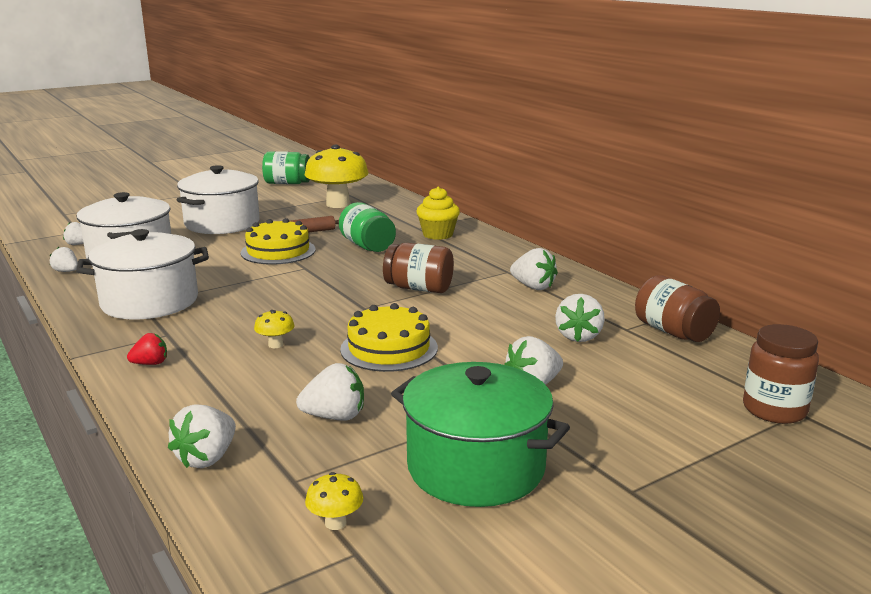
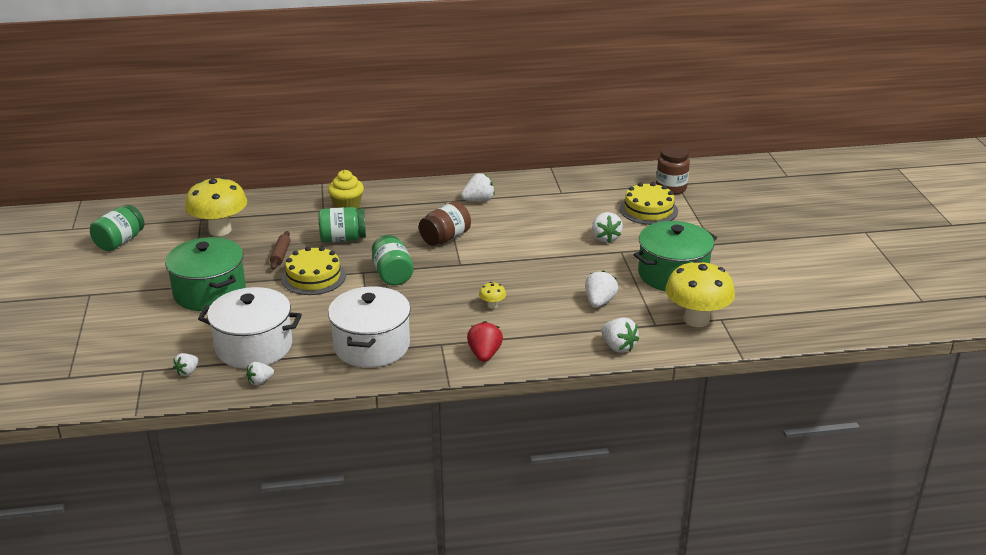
camera: 65 degrees left, 10 degrees up
(150, 363) = (484, 354): red strawberry -> red strawberry, size x1.56
(222, 223) = (209, 292): white pot -> green pot
(310, 281) = (392, 274): none -> green jar
(335, 523) = (696, 320): yellow mushroom -> yellow mushroom, size x2.45
(389, 348) = (528, 268): yellow cake -> yellow cake (648, 210)
(578, 336) = (559, 208): white strawberry -> none
(673, 332) = (576, 181): brown jar -> none

